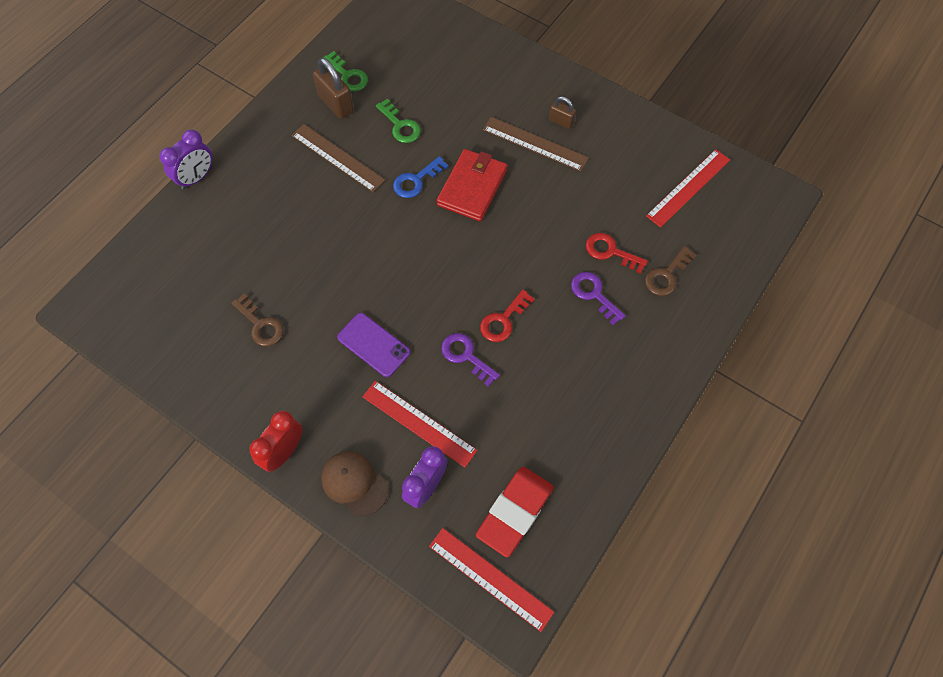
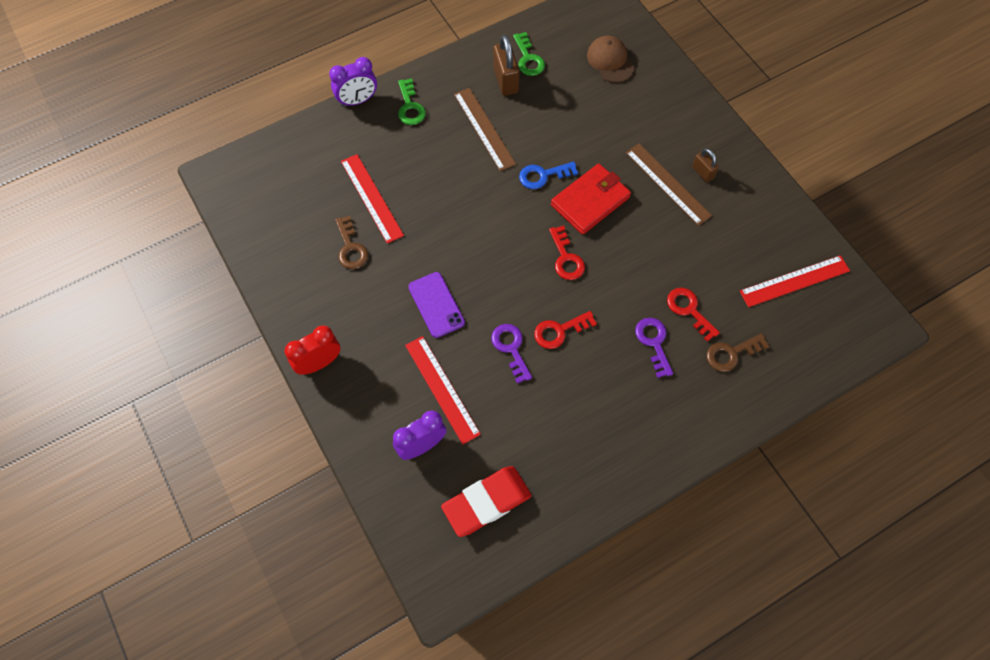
camera: 25 degrees right, 0 degrees up
(354, 483) = (363, 415): brown cap -> brown cap (610, 61)
(400, 126) = (553, 121): green key -> green key (410, 107)
(476, 250) = (566, 258): none -> red key
(490, 578) = (438, 548): red ruler -> red ruler (371, 198)

